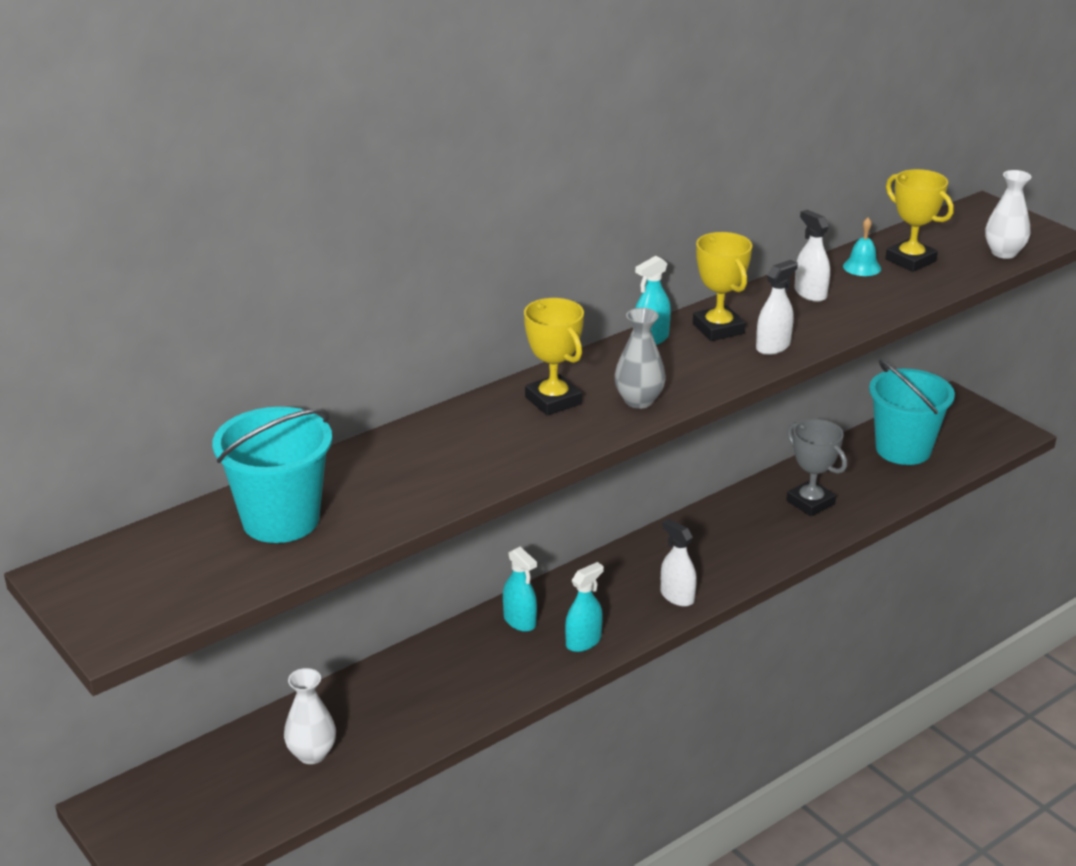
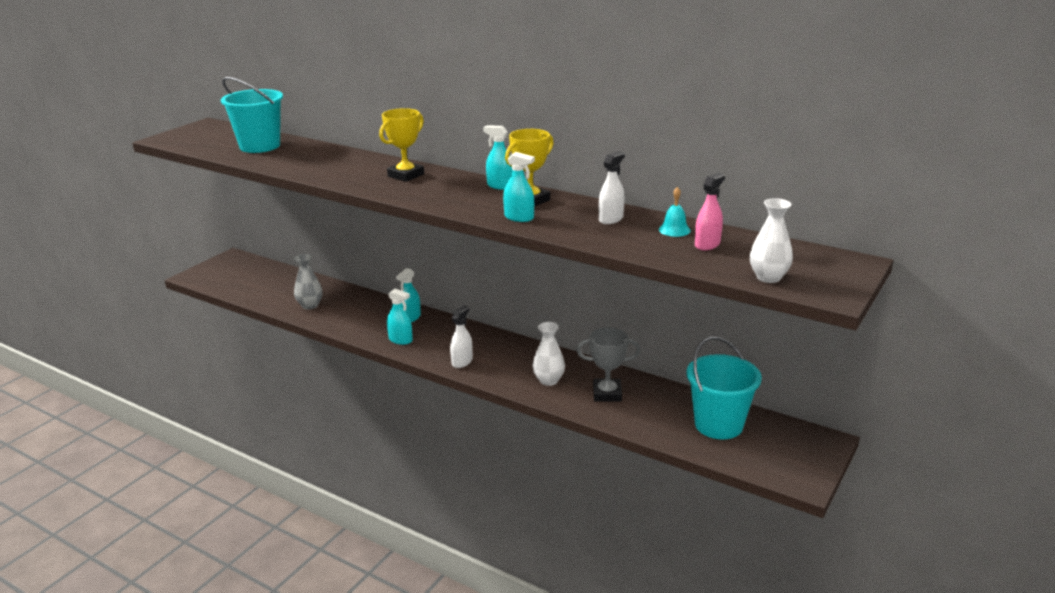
camera: 70 degrees right, 5 degrees down
(312, 754) = (279, 289): white vase -> white vase (548, 380)
(639, 401) = (419, 193): grey vase -> grey vase (310, 305)
(773, 346) = (519, 218): white spray bottle -> turquoise spray bottle
(810, 502) = (607, 394): grey trophy -> grey trophy turned 60 degrees clockwise
(910, 260) = (707, 244): yellow trophy -> pink spray bottle

